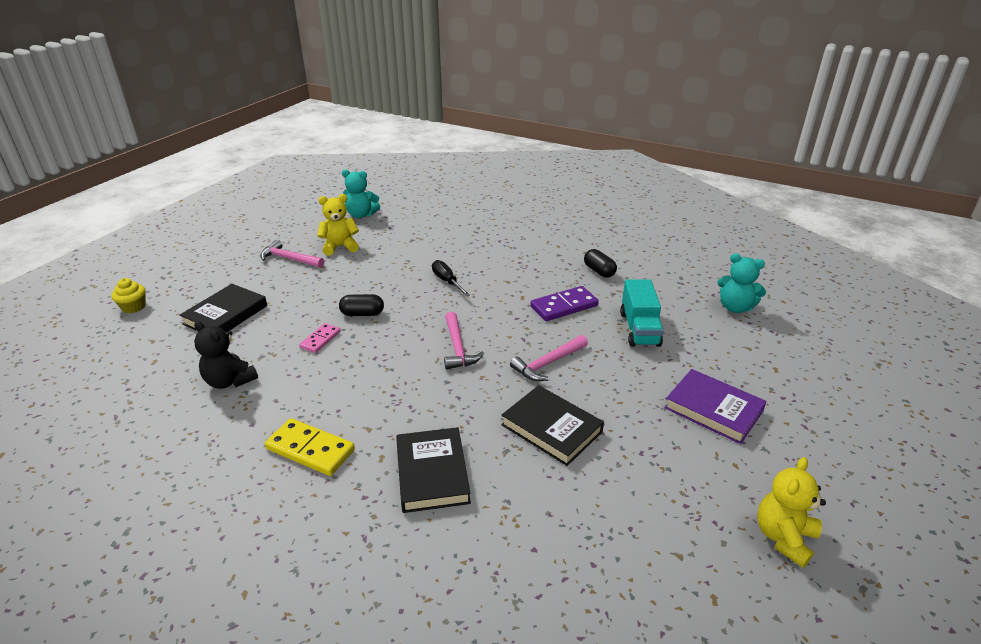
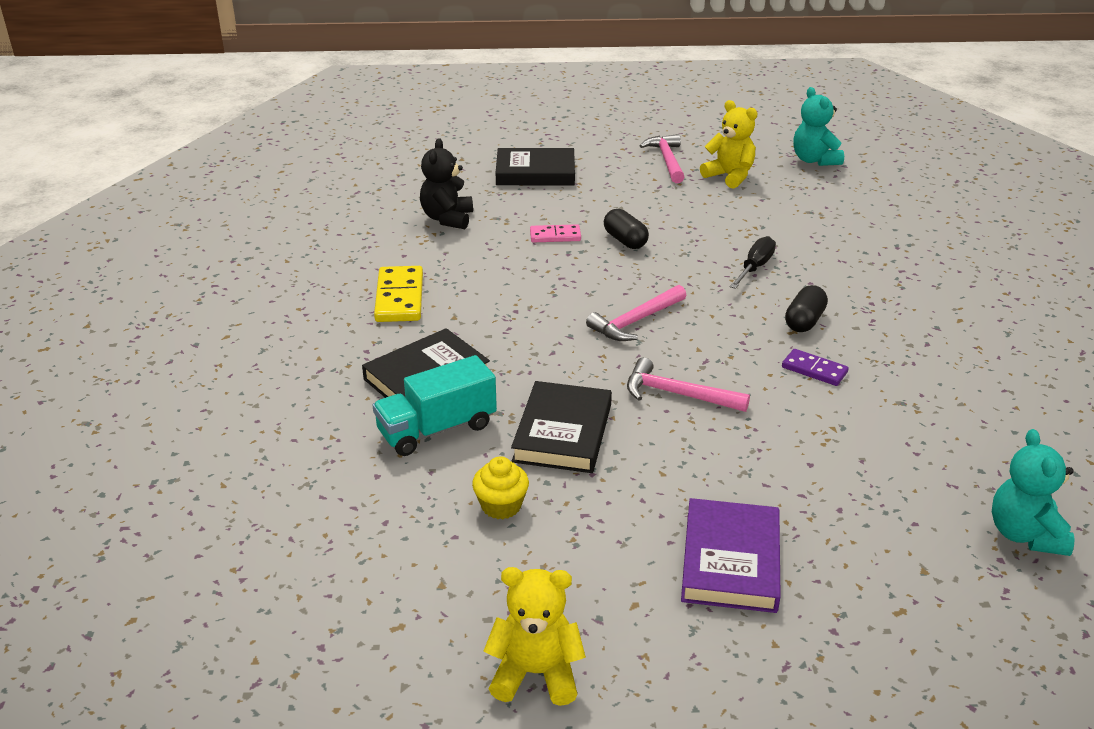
camera: 60 degrees right, 0 degrees up
(134, 307) = (496, 128): yellow cupcake -> yellow cupcake (501, 506)
(564, 306) = (814, 370): purple domino -> purple domino, size x0.61
(599, 271) = (942, 374): black capsule -> black capsule (804, 321)
(639, 329) = (841, 449): turquoise truck -> turquoise truck (437, 429)

